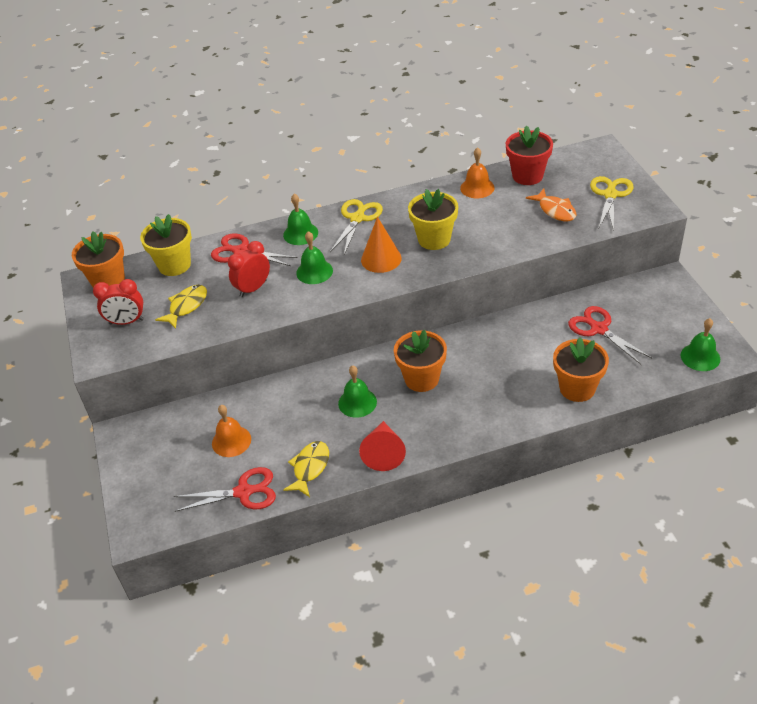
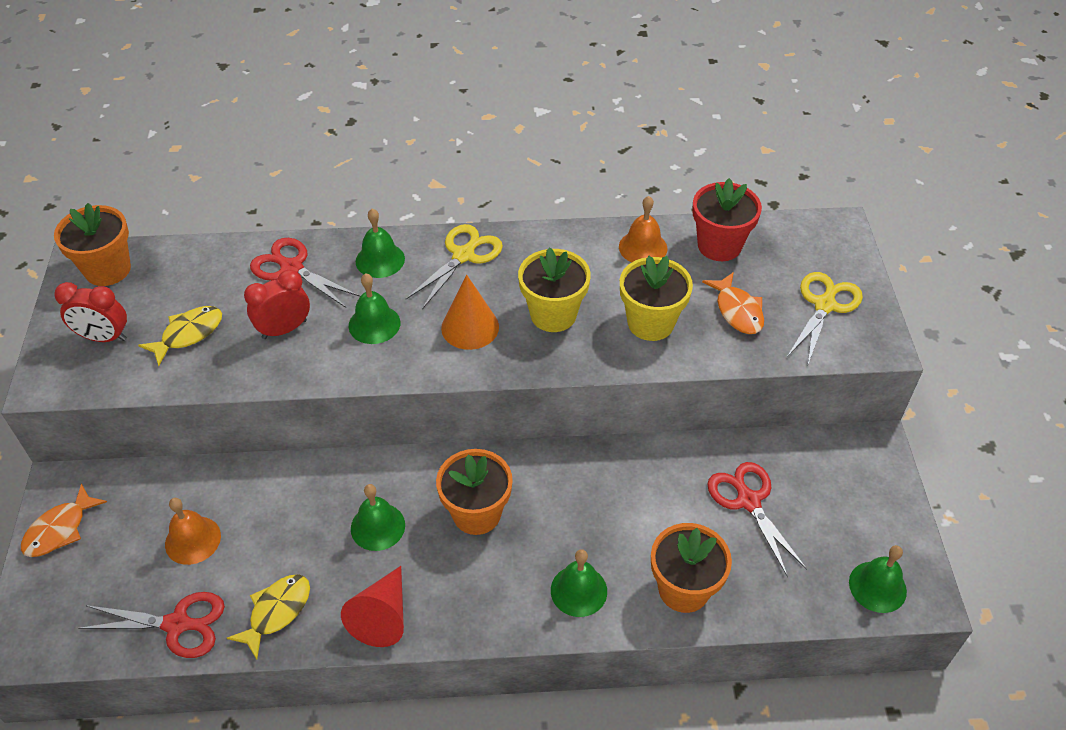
camera: 10 degrees right, 5 degrees up
(132, 458) = (60, 529): none -> orange fish
(174, 265) = (200, 266): yellow flower pot -> yellow flower pot (650, 323)
(509, 406) = (579, 590): none -> green bell

